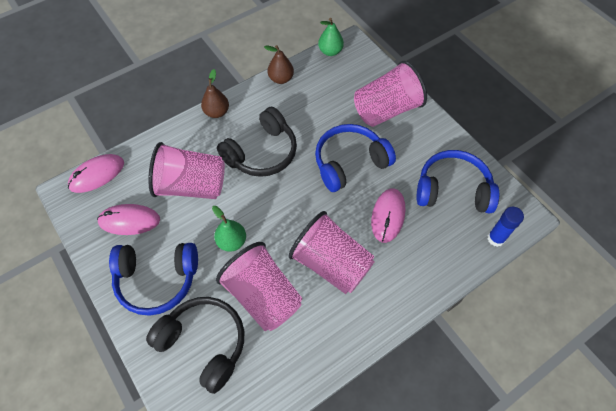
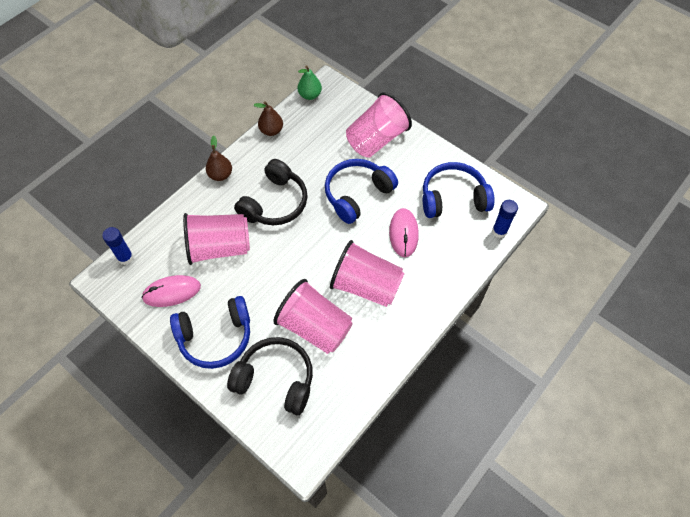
camera: 15 degrees left, 0 degrees up
(97, 174) = (125, 258): pink mouse -> blue glue stick
(232, 241) = (272, 288): green pear -> none

